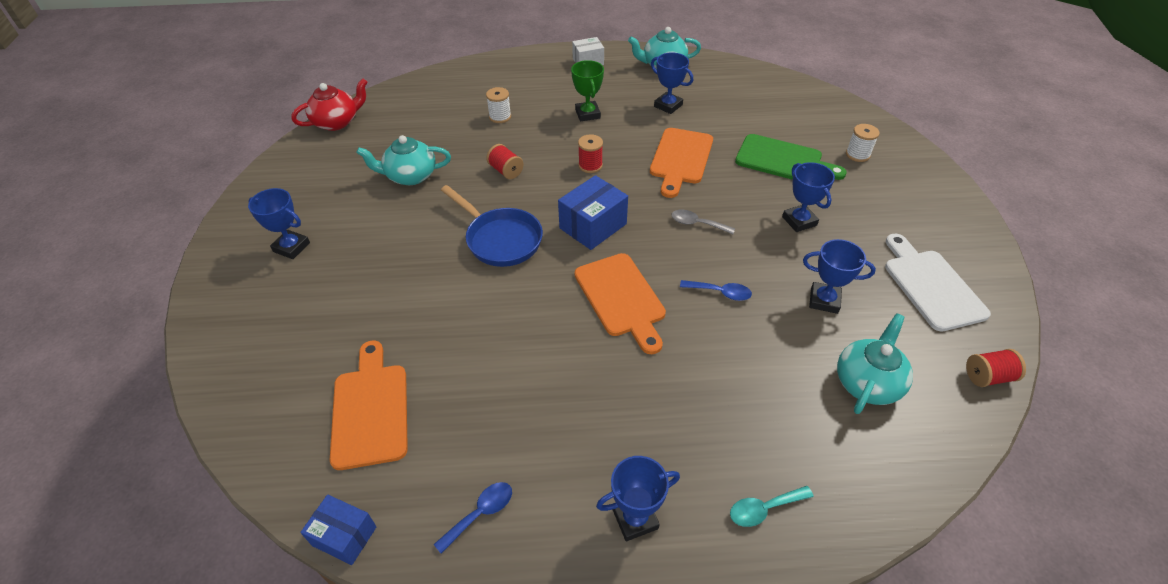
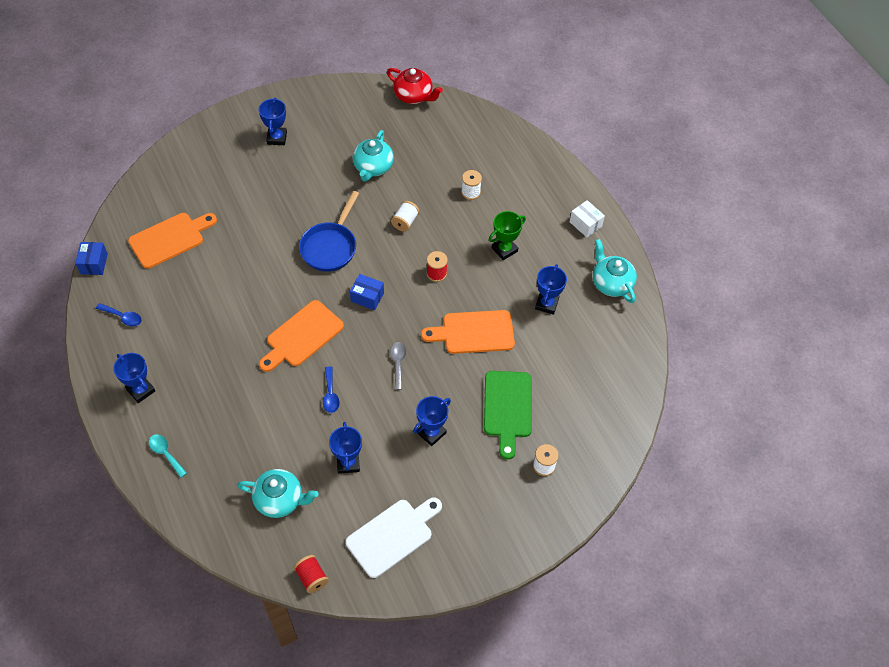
camera: 65 degrees right, 10 degrees up
(410, 176) = (373, 167): turquoise teapot -> turquoise teapot turned 135 degrees counterclockwise
(506, 171) = (405, 222): red spool -> white spool
(593, 226) = (367, 297): blue box -> blue box, size x0.65

